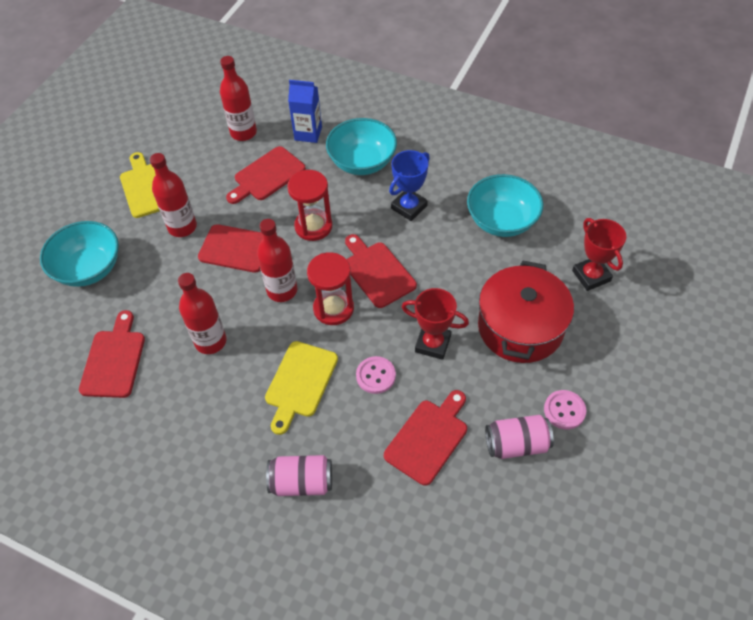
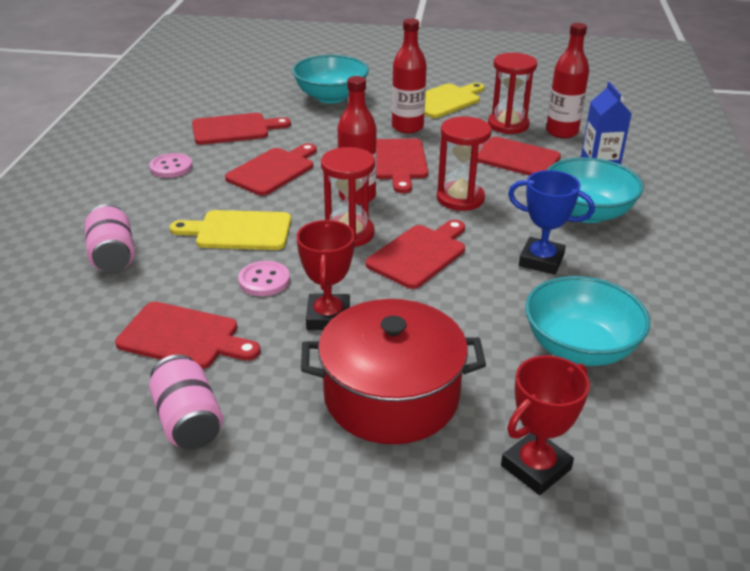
camera: 70 degrees right, 20 degrees down
(210, 341) = (273, 170): red bottle -> red cutting board
(214, 160) = (508, 125): none -> red hourglass
(564, 410) = (257, 466): pink button -> pink button (171, 167)

